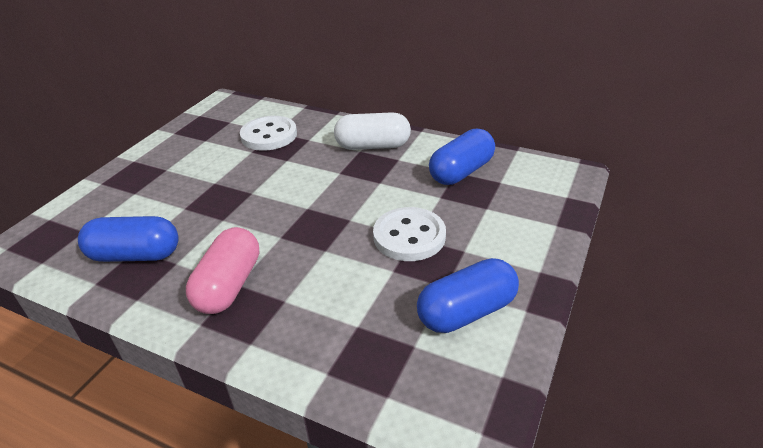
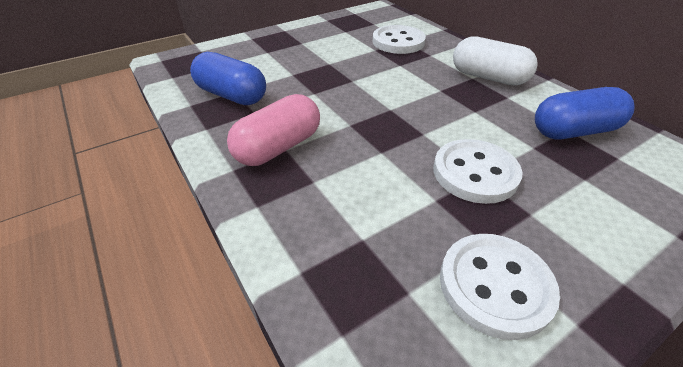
camera: 30 degrees right, 5 degrees up
(466, 312) = (495, 285): blue capsule -> white button

